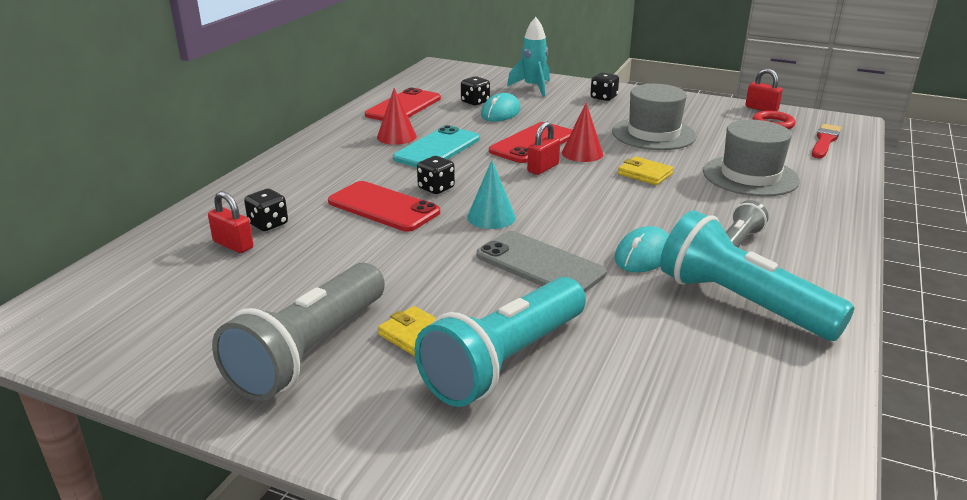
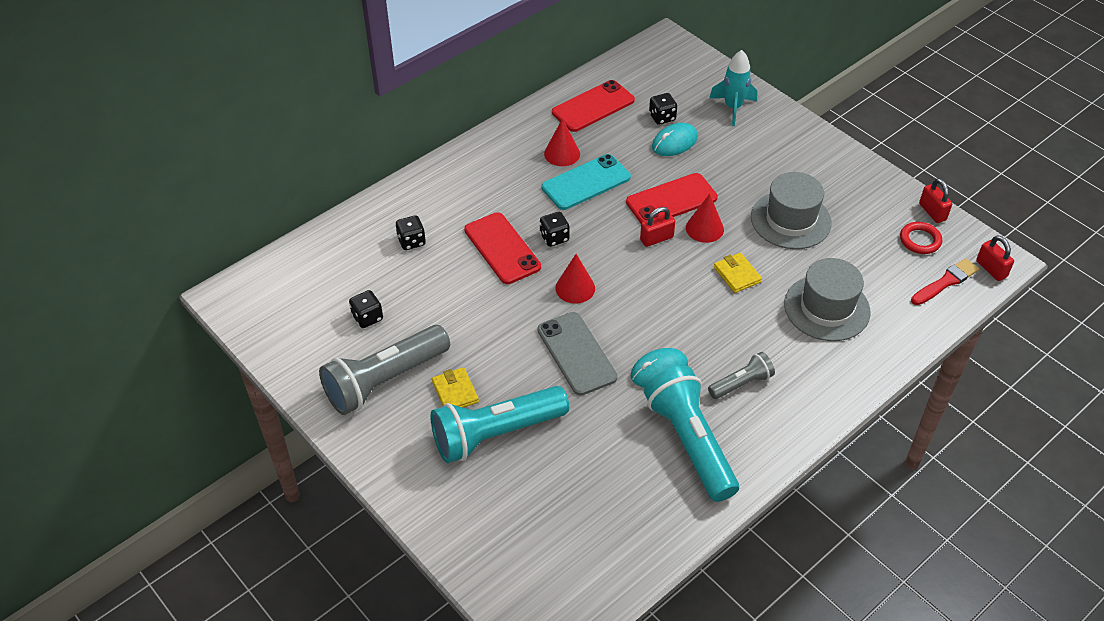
camera: 25 degrees right, 20 degrees up
(233, 245) = (379, 257): red padlock -> red padlock (991, 269)
(491, 217) = (575, 288): turquoise cone -> red cone
(603, 97) = (789, 145): black dice -> black dice (367, 317)

